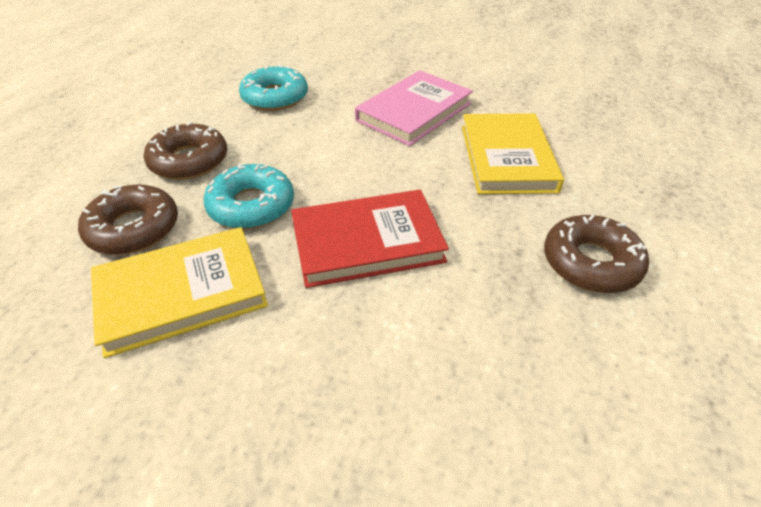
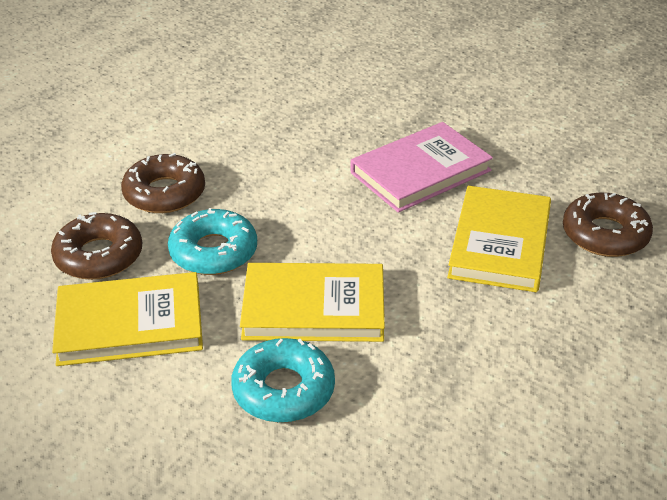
camera: 15 degrees right, 5 degrees down
(275, 97) = (272, 130): turquoise donut -> turquoise donut (283, 390)
(367, 242) = (314, 308): red book -> yellow book
(591, 263) = (529, 368): brown donut -> brown donut (605, 234)

